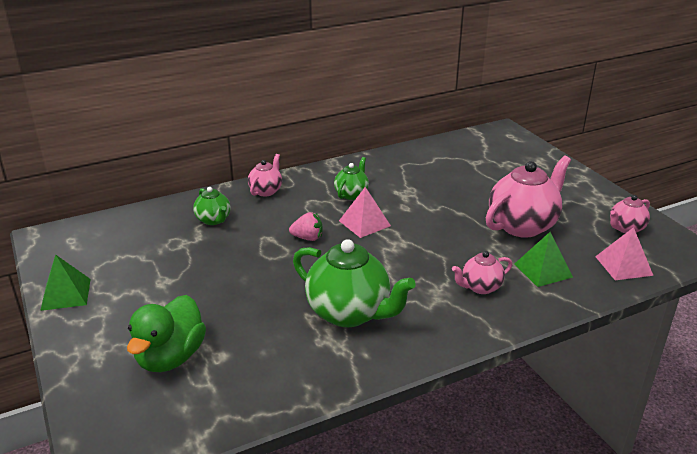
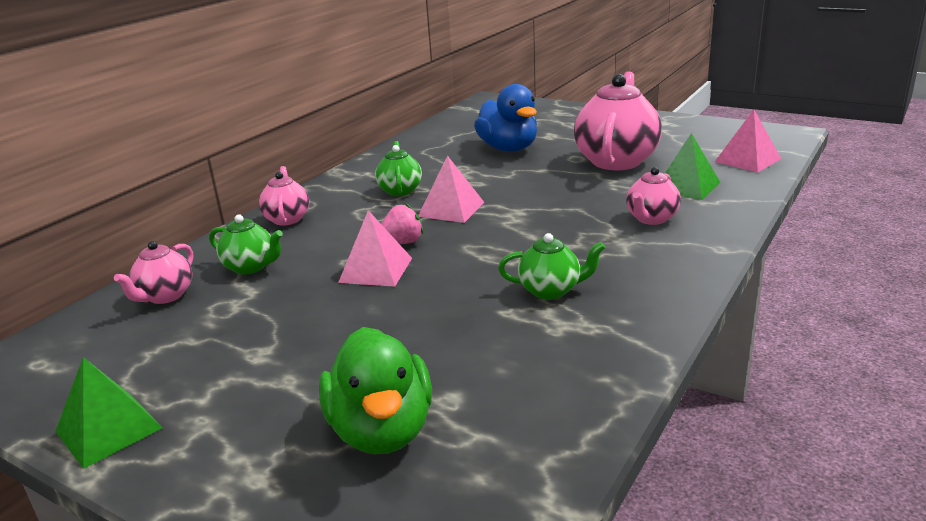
camera: 30 degrees left, 5 degrees down
(273, 252) = (375, 270): none -> pink pyramid
(350, 313) = (551, 290): green teapot -> green teapot, size x0.52
(461, 184) = (508, 148): none -> blue duck
(626, 228) = (707, 135): pink teapot -> pink teapot (165, 296)

